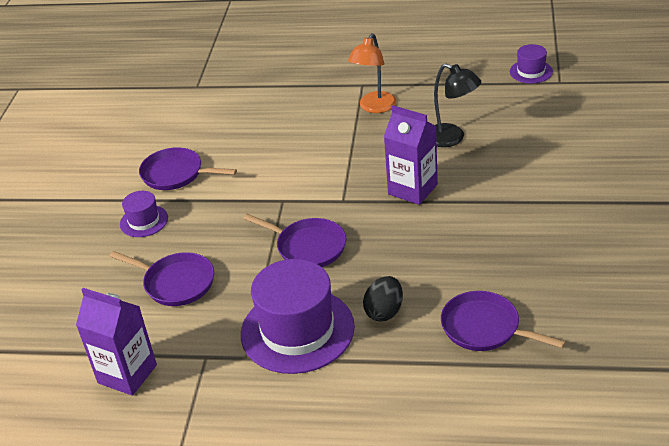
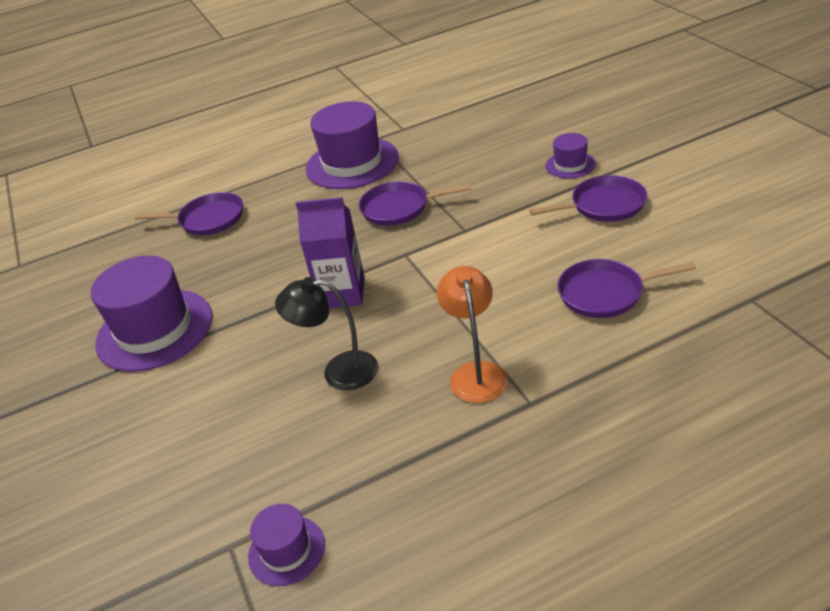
camera: 150 degrees right, 0 degrees up
(127, 374) = (444, 103): purple carton -> none
(176, 283) = (479, 147): purple pan -> purple pan (605, 293)
(384, 311) = (294, 197): black egg -> none
(573, 222) = (154, 330): none -> purple hat

